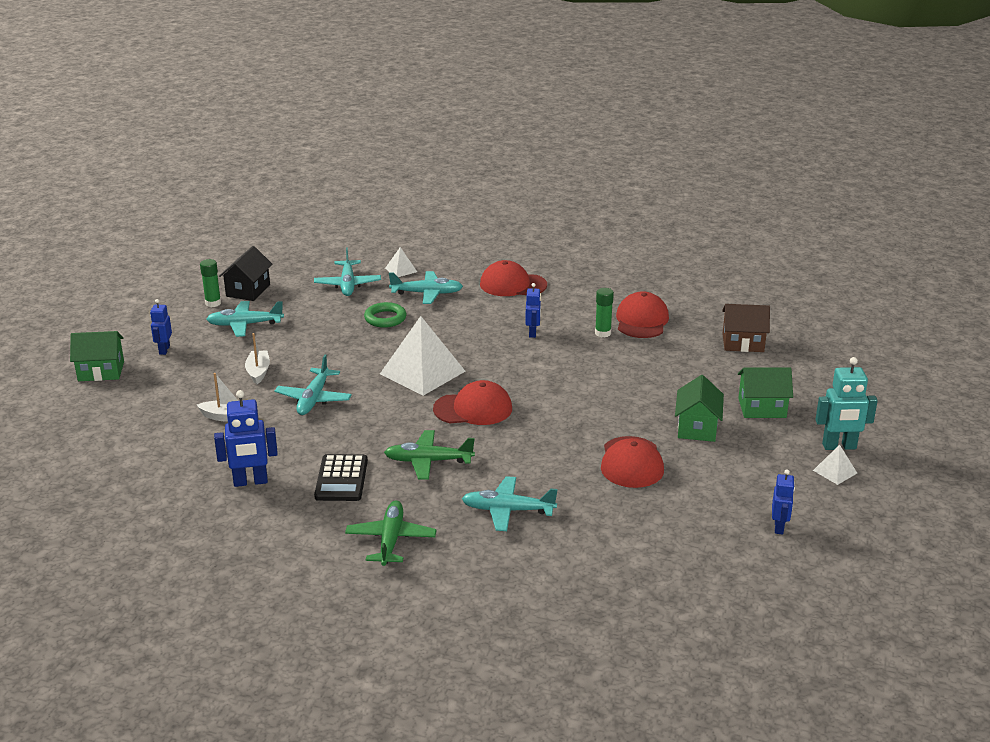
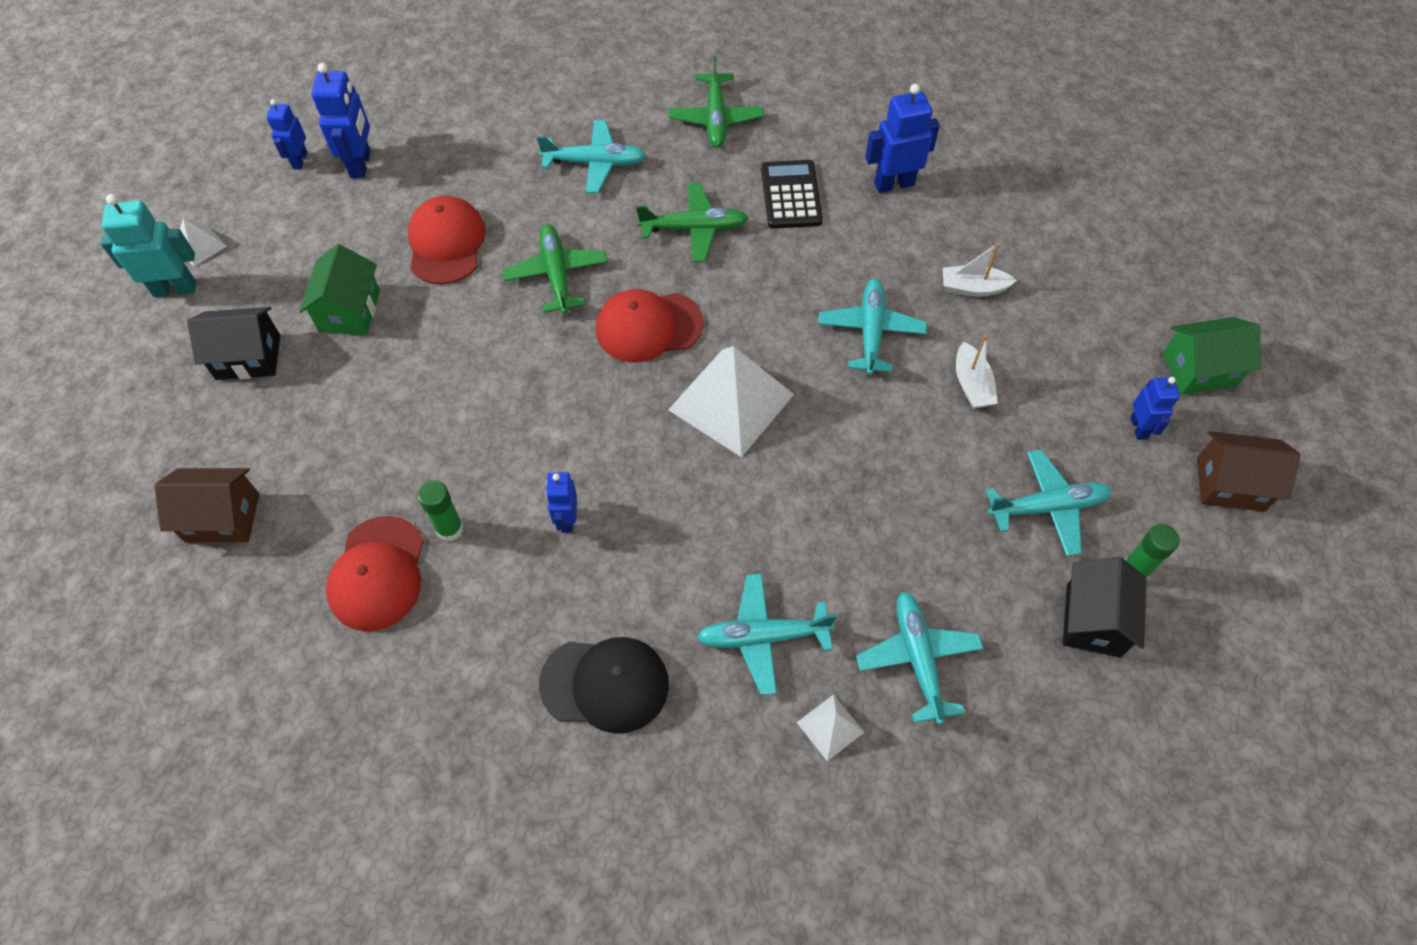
camera: 175 degrees right, 30 degrees up
(129, 327) = (1230, 484): none -> brown house
(385, 318) = (820, 545): green ring -> none
(512, 285) = (605, 684): red cap -> black cap
(541, 440) = (556, 274): none -> green plane
(720, 521) = (361, 164): none -> blue robot
(762, 408) = (248, 357): green house -> black house

